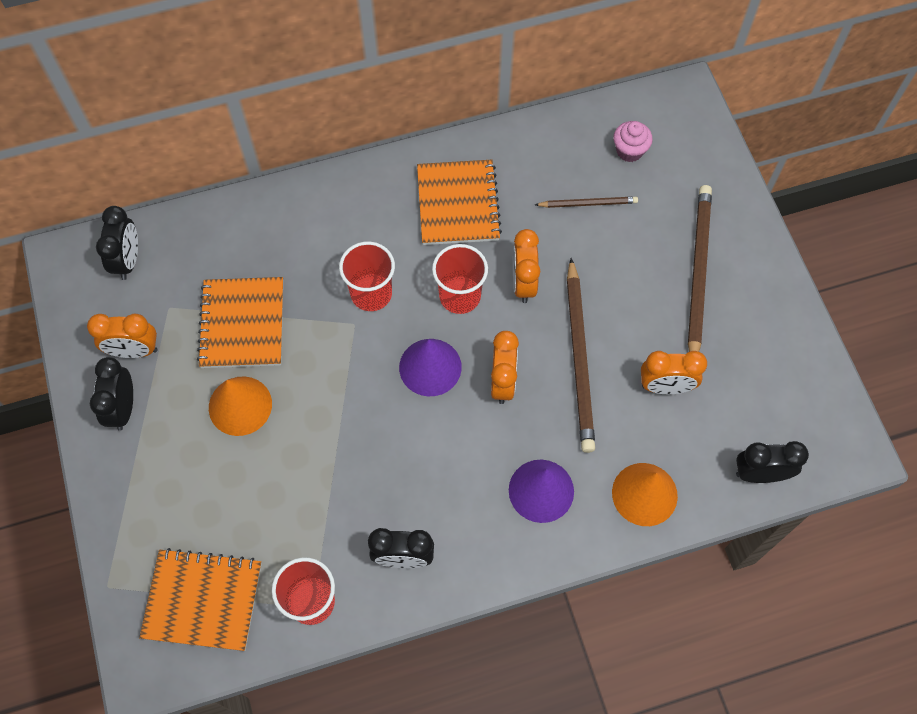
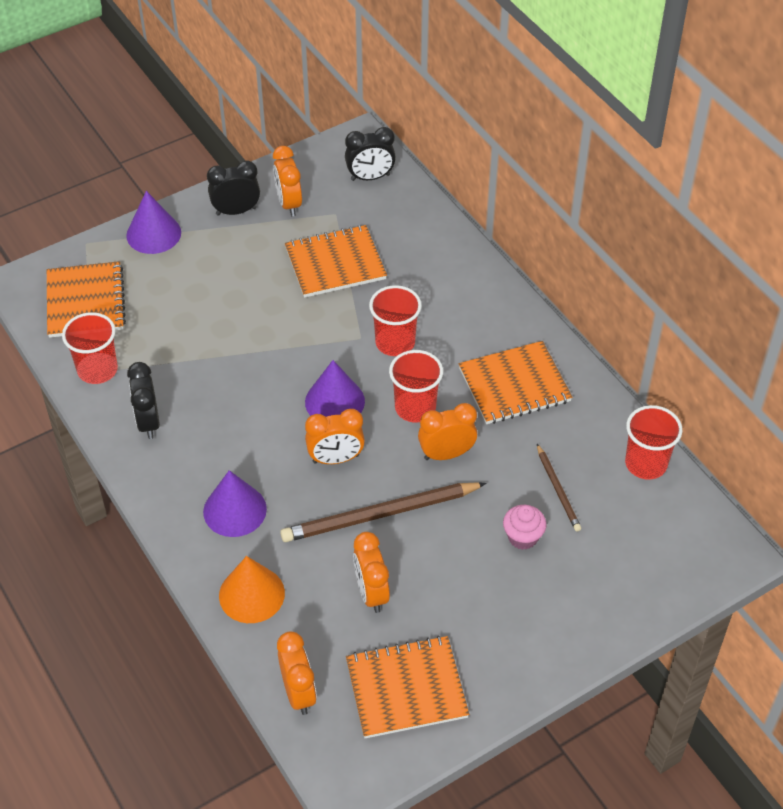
camera: 75 degrees right, 15 degrees down
(123, 505) = (153, 234): none -> purple cone
(240, 405) = (259, 281): orange cone -> none
(577, 128) = (646, 464): none -> red cup
(629, 151) = (637, 514): pink cupcake -> pink cupcake (522, 537)
(698, 273) = (512, 601): brown pencil -> none
(760, 474) = (298, 693): black clock -> orange clock
(771, 381) = (406, 688): none -> orange notebook

